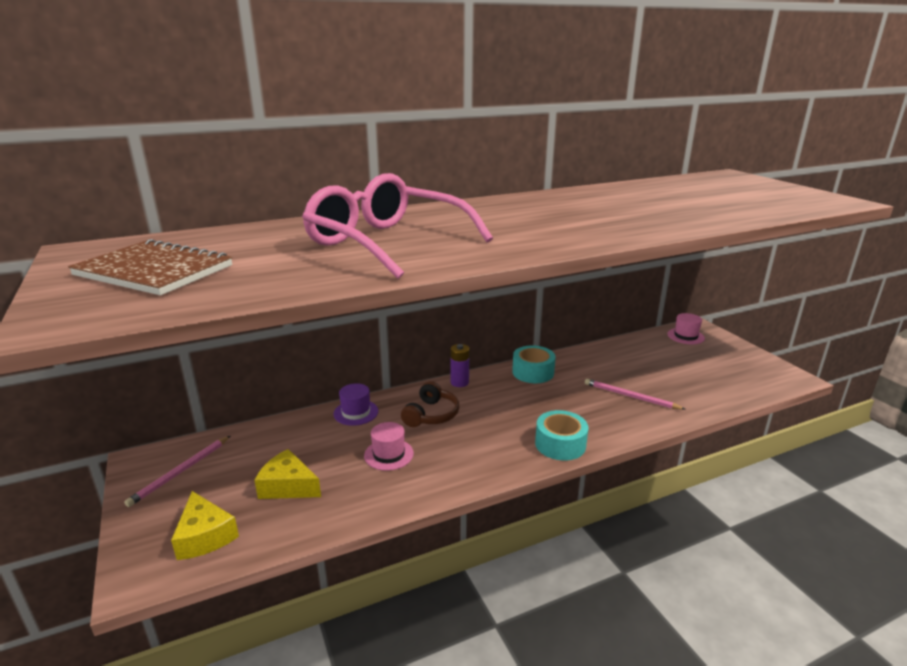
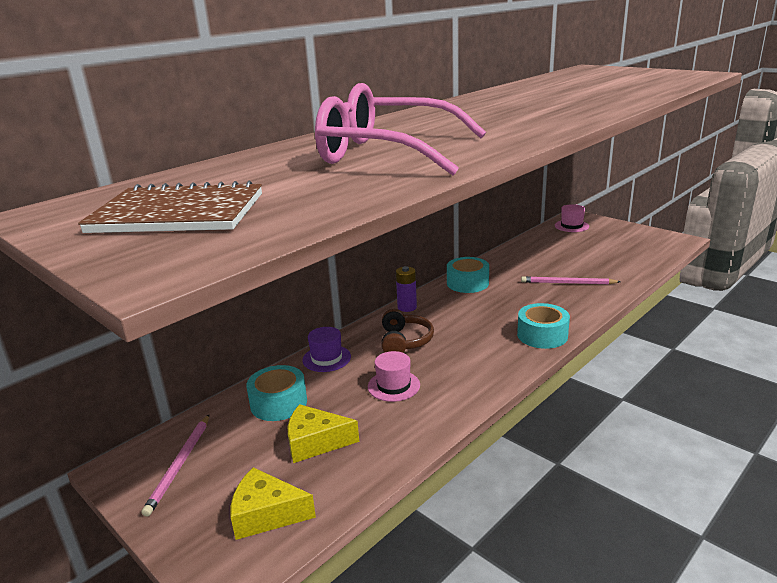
camera: 20 degrees left, 0 degrees up
(205, 536) = (266, 514): yellow cheese -> yellow cheese turned 150 degrees clockwise
(288, 442) = (278, 403): none -> turquoise tape

